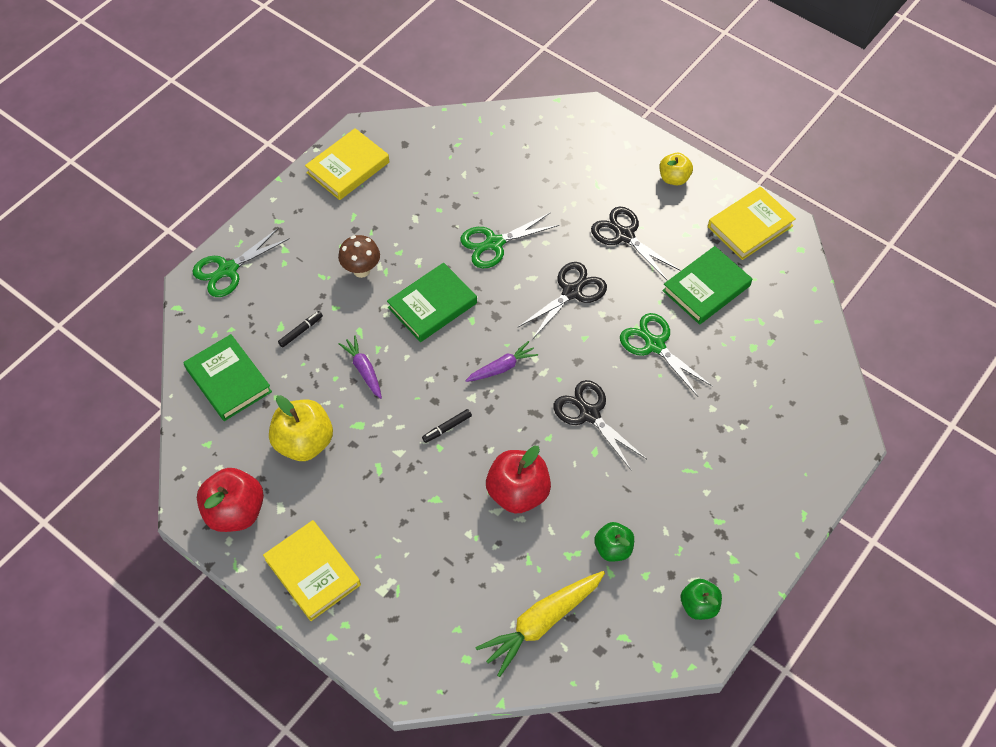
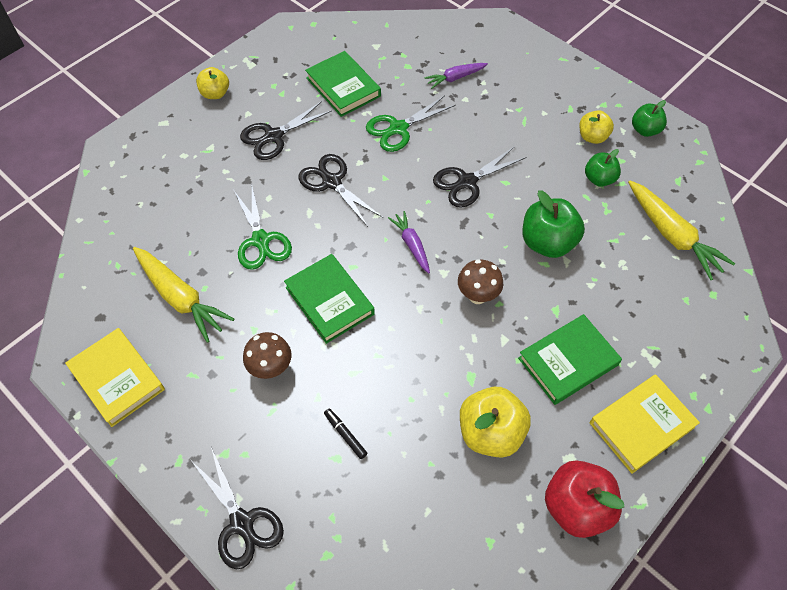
camera: 85 degrees left, 0 degrees up
(228, 270) = (242, 523): green scissors -> black scissors
(228, 380) = (404, 518): green book -> green book (568, 361)
(364, 370) = (403, 370): purple carrot -> purple carrot (455, 78)
(427, 195) = (181, 298): none -> yellow carrot
(447, 428) = (477, 296): black marker -> brown mushroom
(518, 492) = (547, 242): red apple -> green apple
(677, 544) = (592, 137): none -> yellow apple
(750, 226) = (282, 50): yellow book -> none

